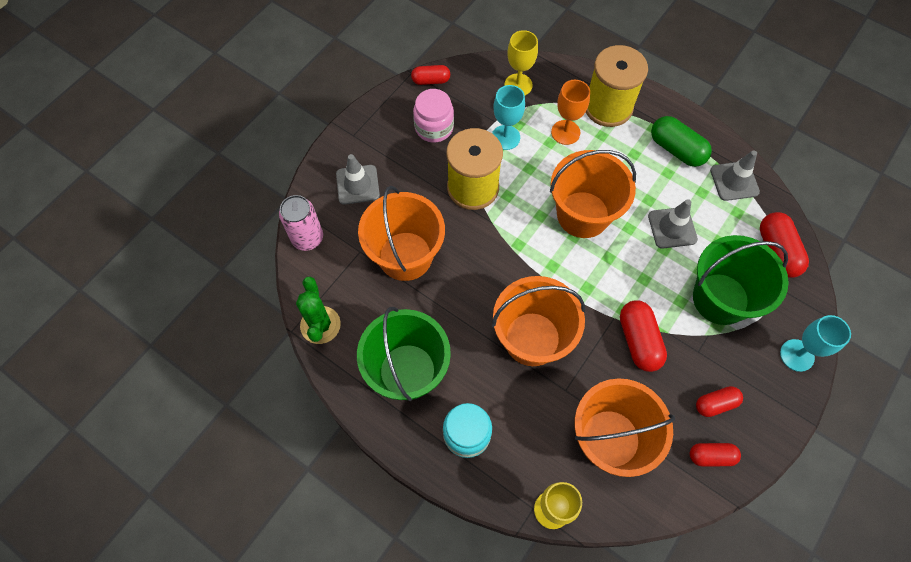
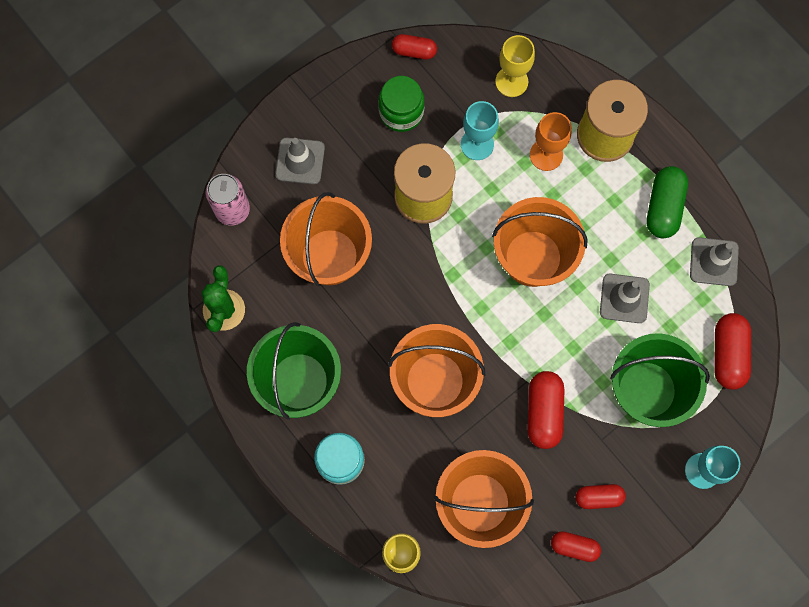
camera: 15 degrees right, 10 degrees up
(434, 127) = (401, 112): pink jar -> green jar
(676, 149) = (663, 207): green capsule -> green capsule turned 45 degrees clockwise

